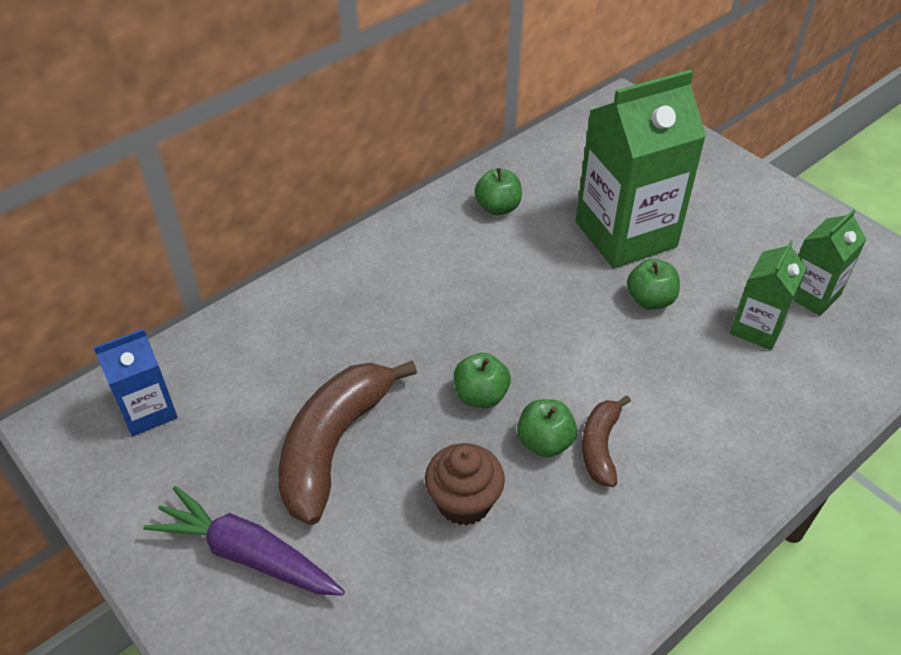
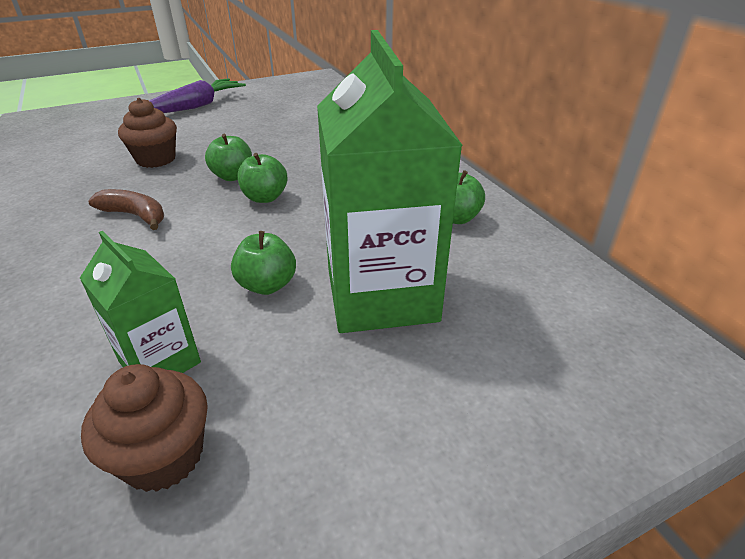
camera: 105 degrees right, 10 degrees down
(148, 411) = (311, 91): blue carton -> none
(333, 445) = (241, 129): brown banana -> none
(544, 442) = (166, 193): green apple -> green apple (265, 197)
(812, 294) = (163, 456): green carton -> brown cupcake

